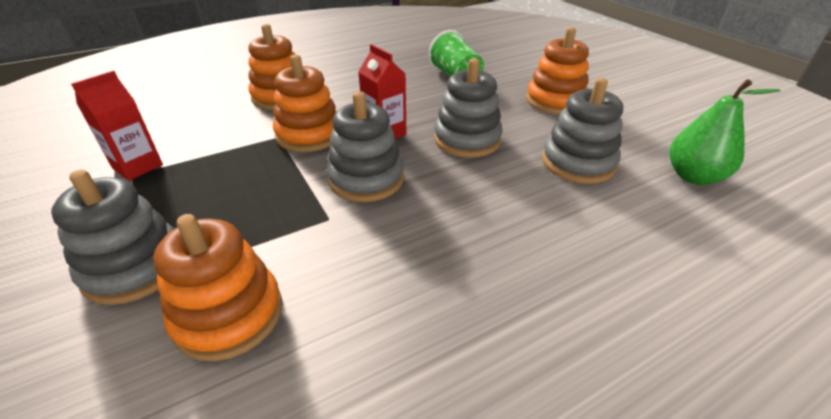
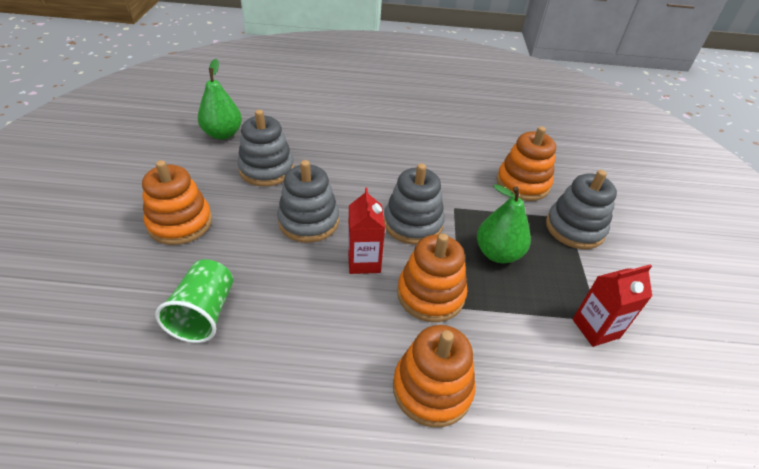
camera: 150 degrees left, 5 degrees up
(252, 189) = (498, 253): none -> green pear

